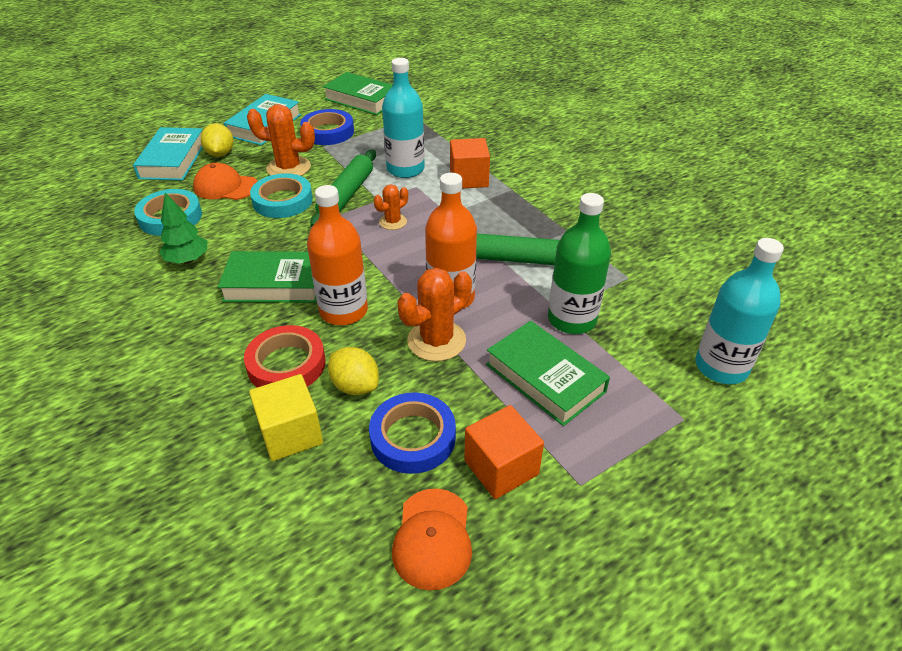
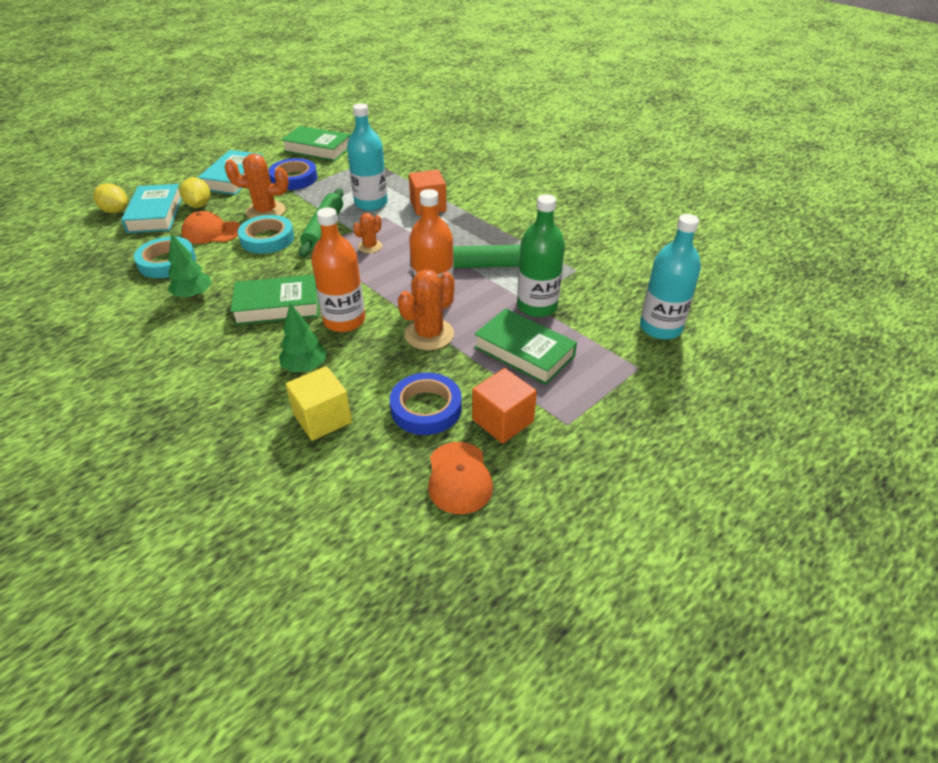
camera: 10 degrees left, 0 degrees up
(286, 364) = (305, 367): red tape -> green tree
(355, 386) = (368, 376): yellow lemon -> yellow lemon (115, 211)

